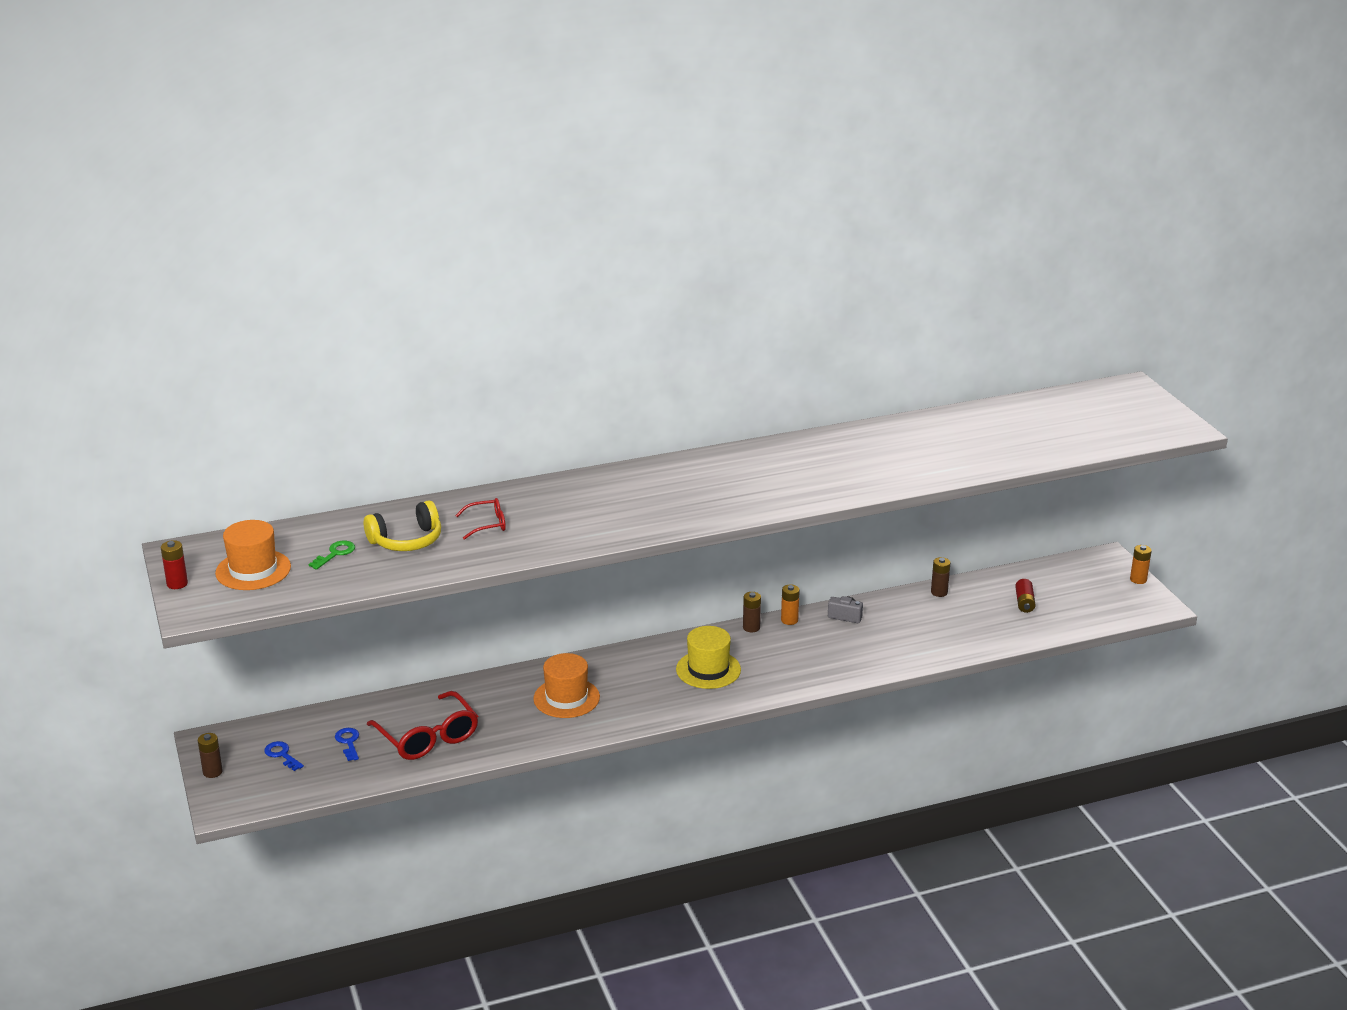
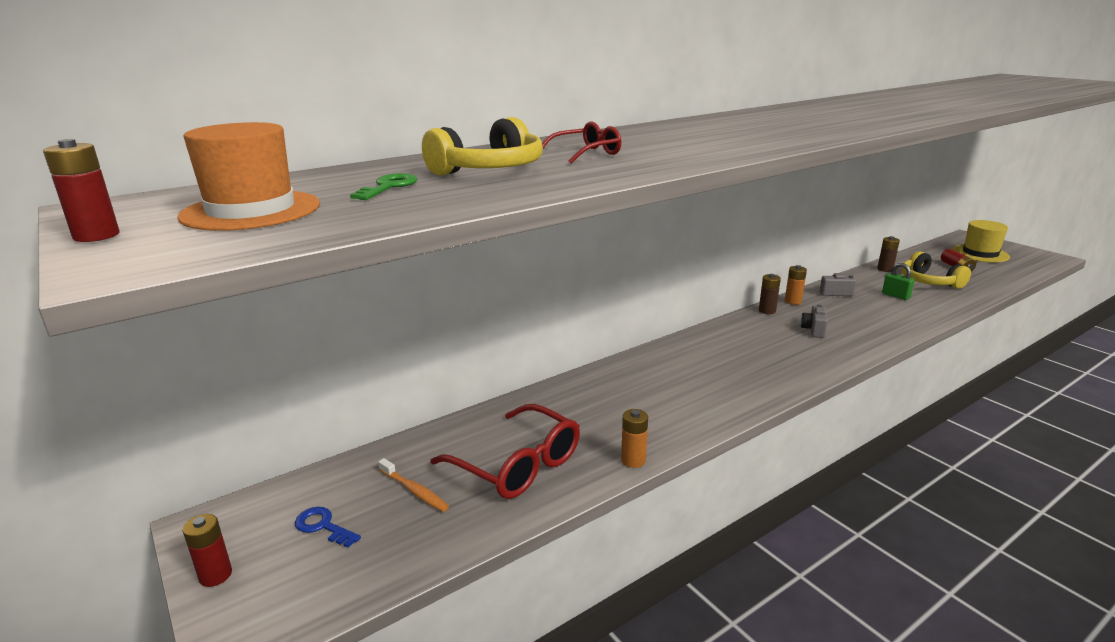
camera: 15 degrees left, 5 degrees down
(212, 772) = (215, 575): brown battery -> red battery
(348, 742) = (414, 490): blue key -> orange toothbrush
(566, 698) = (650, 394): orange hat -> none
(708, 669) = (766, 347): yellow hat -> yellow hat (980, 253)
(773, 658) = (813, 330): none -> grey camera
(905, 630) = (895, 296): none -> green padlock
(965, 618) = (929, 282): none -> yellow headphones
(1138, 579) = (1010, 245): orange battery -> orange battery (633, 460)

